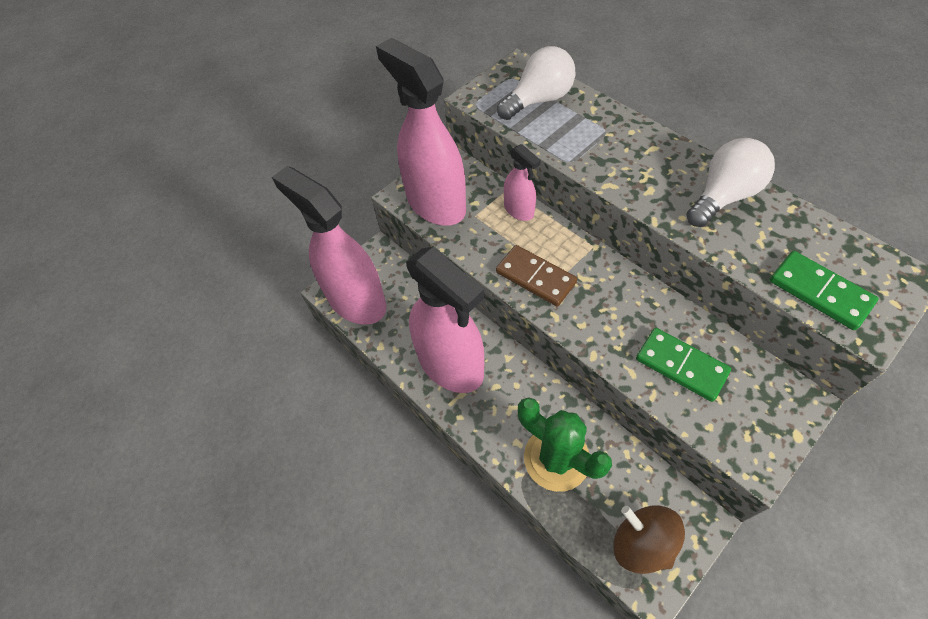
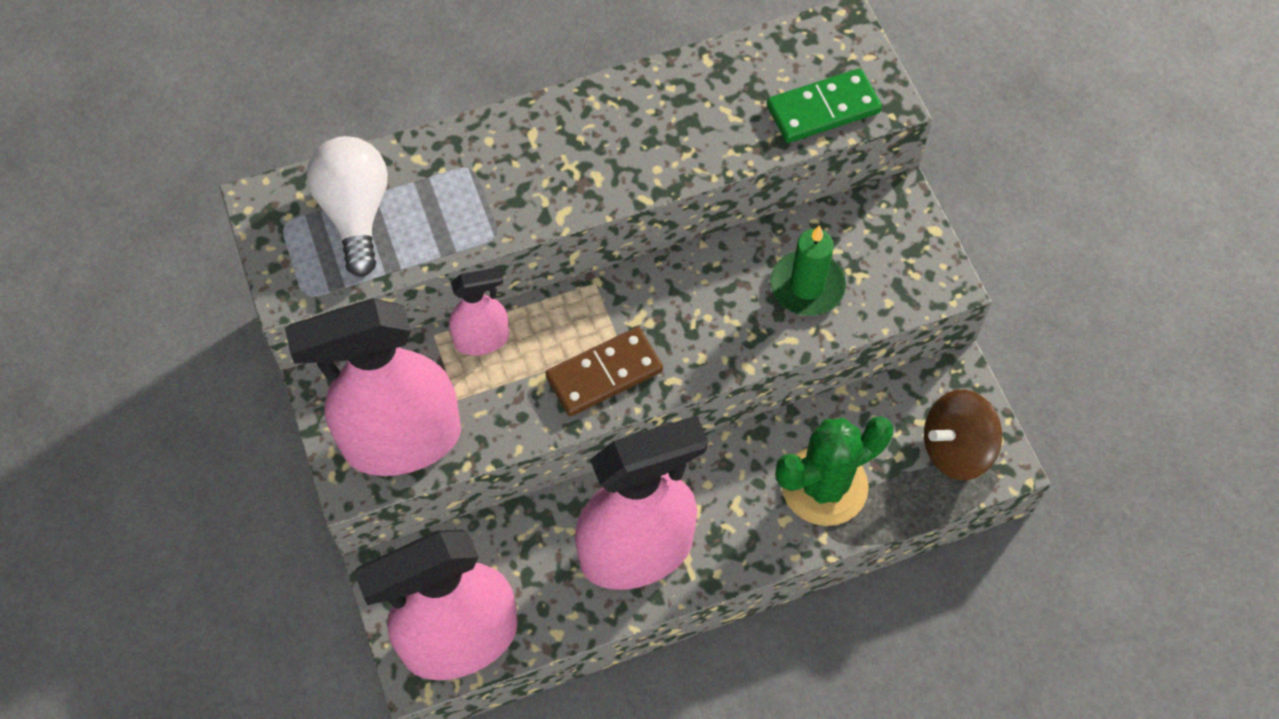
camera: 70 degrees left, 5 degrees up
(681, 365) = (807, 286): green domino -> green candle
(723, 196) = (652, 111): white light bulb -> none

